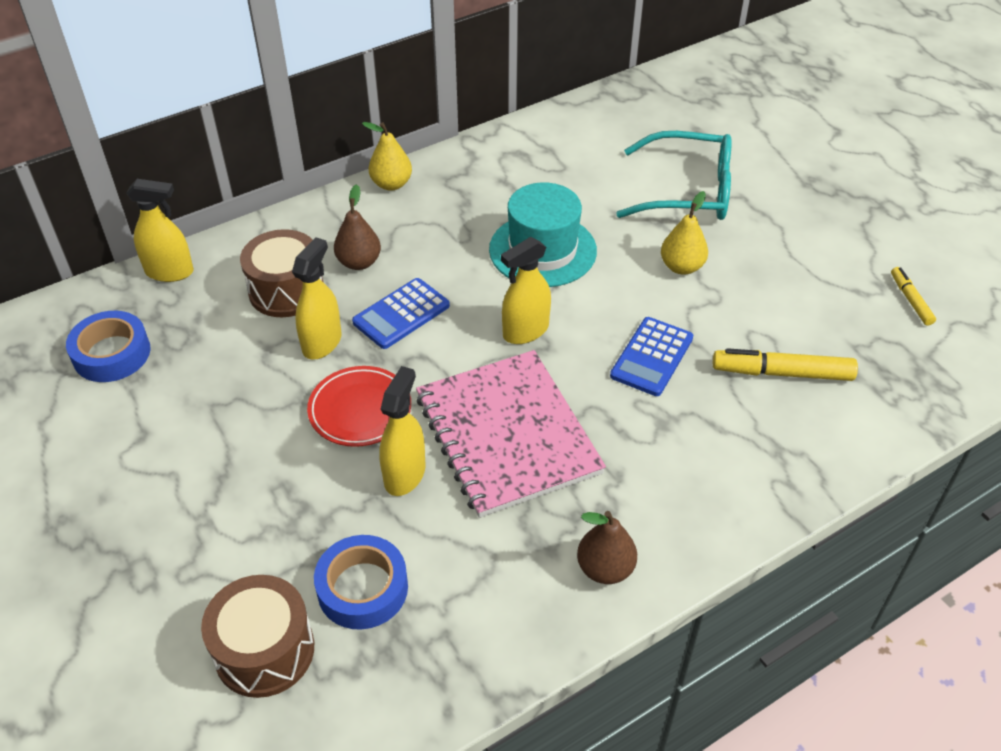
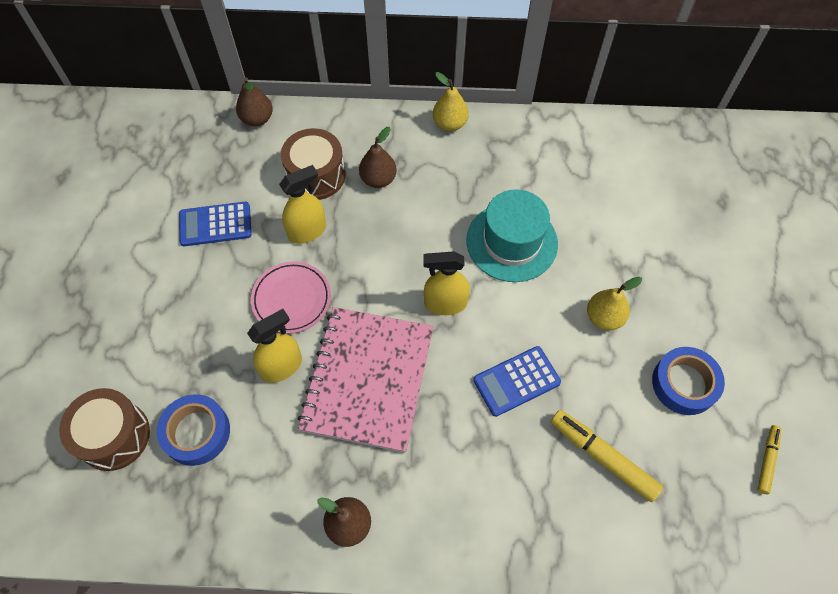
camera: 35 degrees right, 15 degrees up
(111, 353) = (181, 164): blue tape -> blue tape (684, 384)
(170, 272) = (257, 119): yellow spray bottle -> brown pear
(360, 410) = (291, 299): red plate -> pink plate
(401, 314) = (374, 239): blue calculator -> blue calculator (215, 224)
(687, 191) = (666, 251): turquoise glasses -> none

